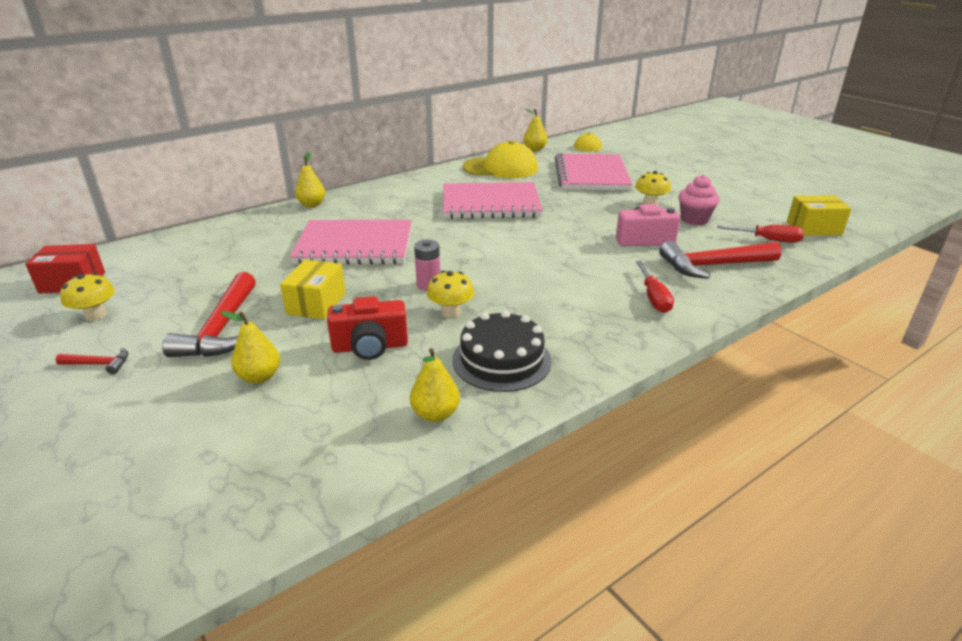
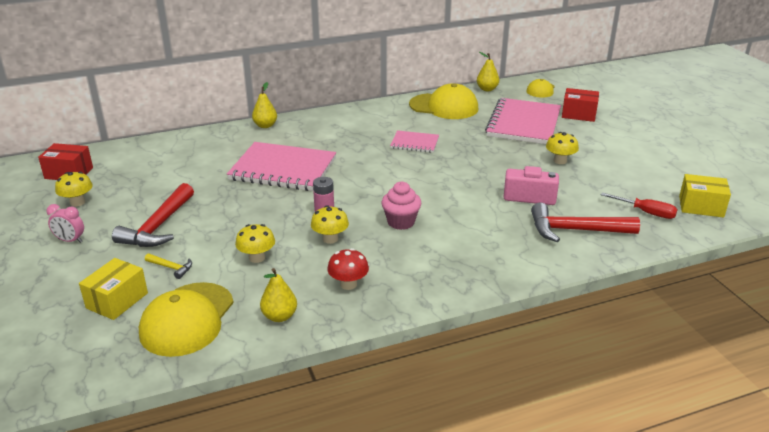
camera: 15 degrees right, 0 degrees up
(99, 364) = (70, 240): red hammer -> pink clock
(259, 377) = (171, 268): yellow pear -> yellow hammer
(310, 440) = (187, 319): none -> yellow cap
(316, 303) = (233, 216): yellow box -> yellow box (117, 300)
(370, 347) = (257, 258): red camera -> yellow mushroom
(490, 204) = (414, 143): pink notebook -> pink notebook, size x0.52
(501, 360) = (348, 284): black cake -> red mushroom
(638, 162) = (578, 114): none -> red box
(654, 298) = (502, 252): red screwdriver -> none
(694, 219) = (590, 182): pink cupcake -> pink cupcake (401, 222)

